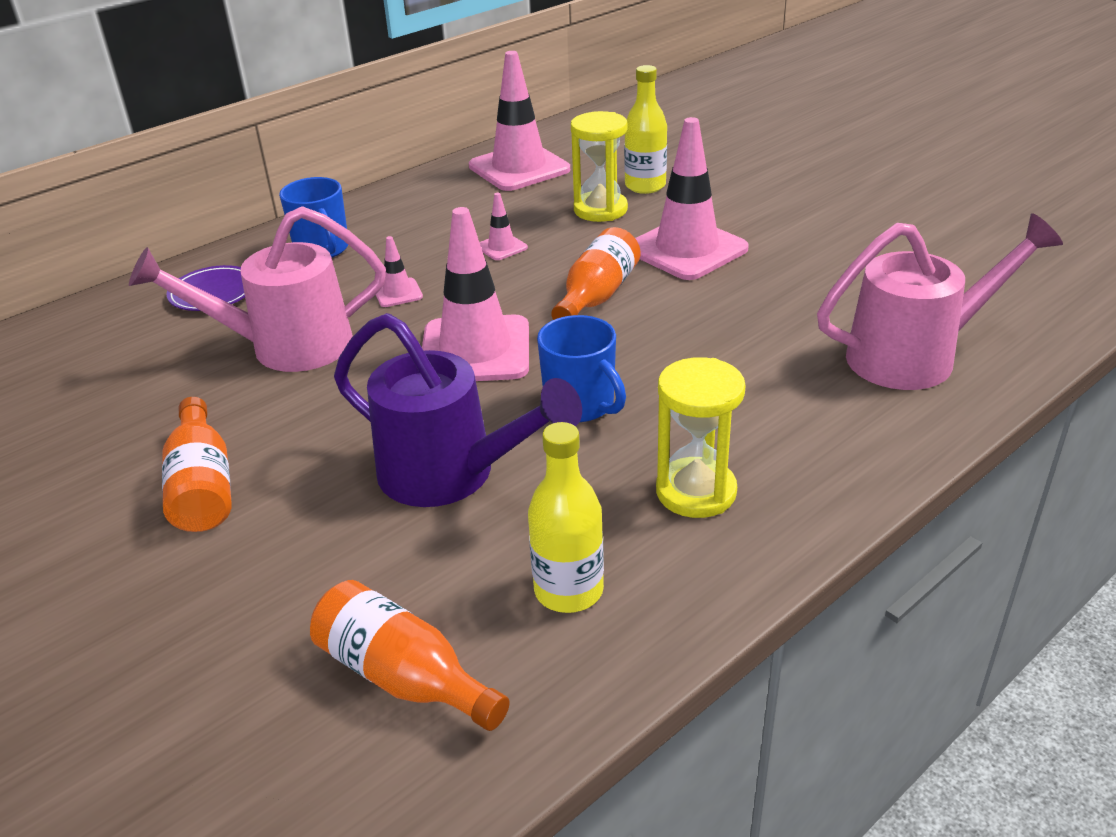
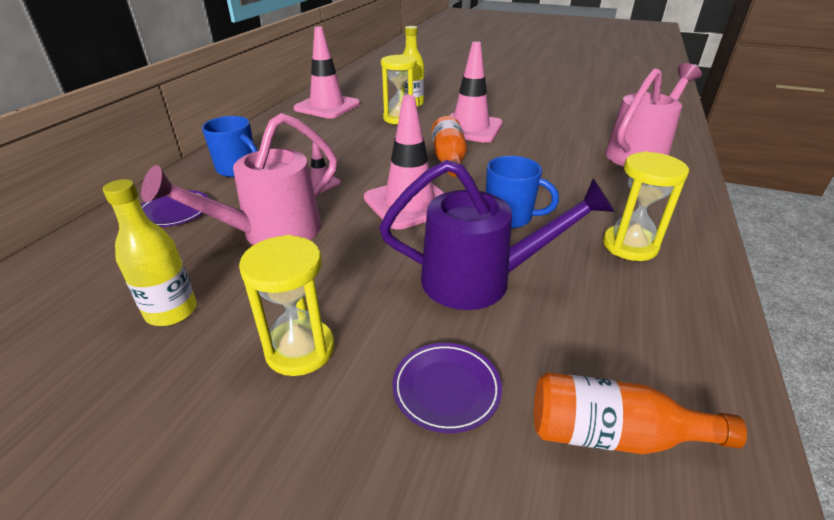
camera: 30 degrees left, 0 degrees up
(203, 486) = (300, 349): orange bottle -> yellow hourglass
(295, 573) = (446, 389): none -> purple plate
(501, 247) = (362, 146): pink traffic cone -> none
(568, 590) = (637, 328): yellow bottle -> yellow bottle (171, 311)

